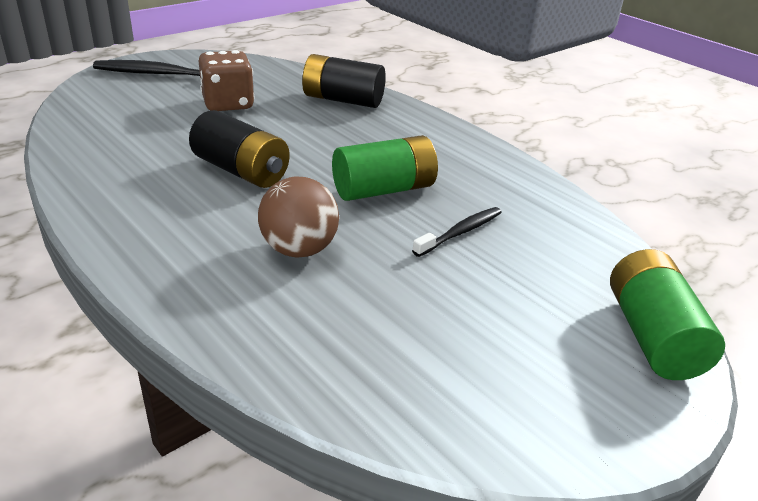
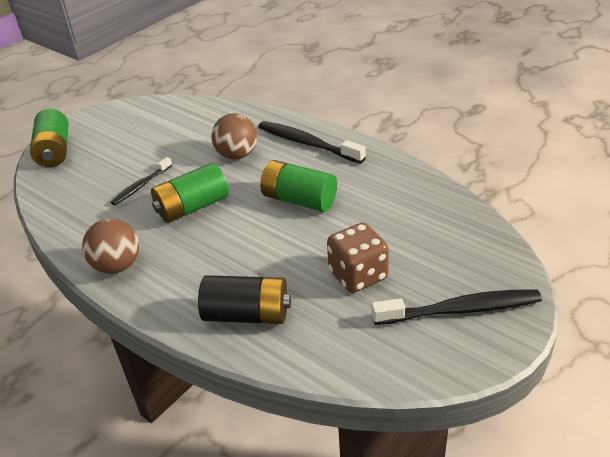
camera: 175 degrees right, 5 degrees up
(172, 245) = (307, 143): none -> black toothbrush
(241, 171) = (299, 200): black battery -> green battery
(473, 151) = (117, 266): none -> brown ball

